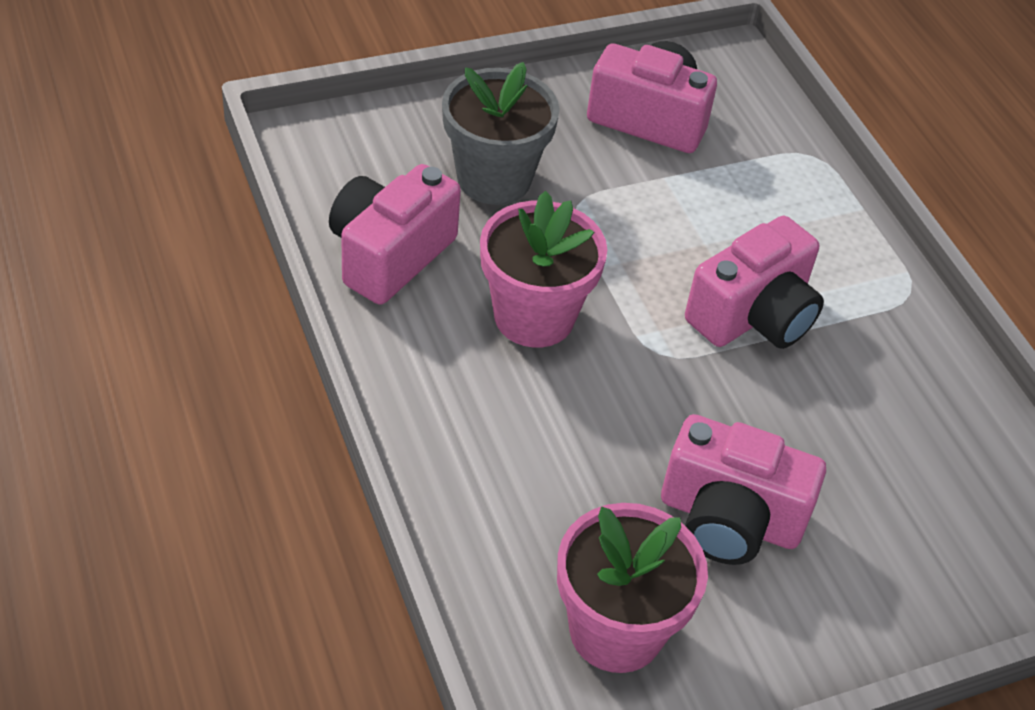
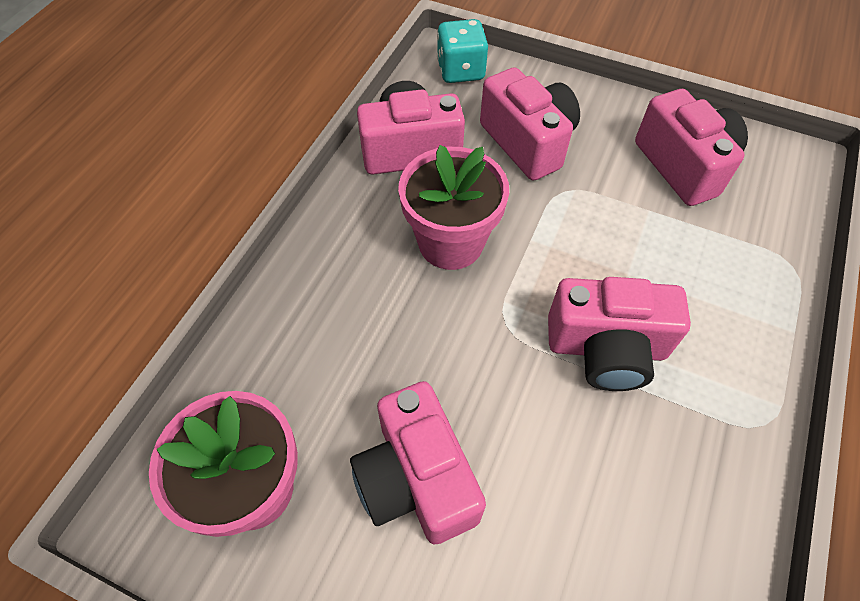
camera: 50 degrees right, 10 degrees up
(342, 143) = (460, 71): none -> turquoise dice
(494, 178) = (528, 142): grey flower pot -> pink camera

